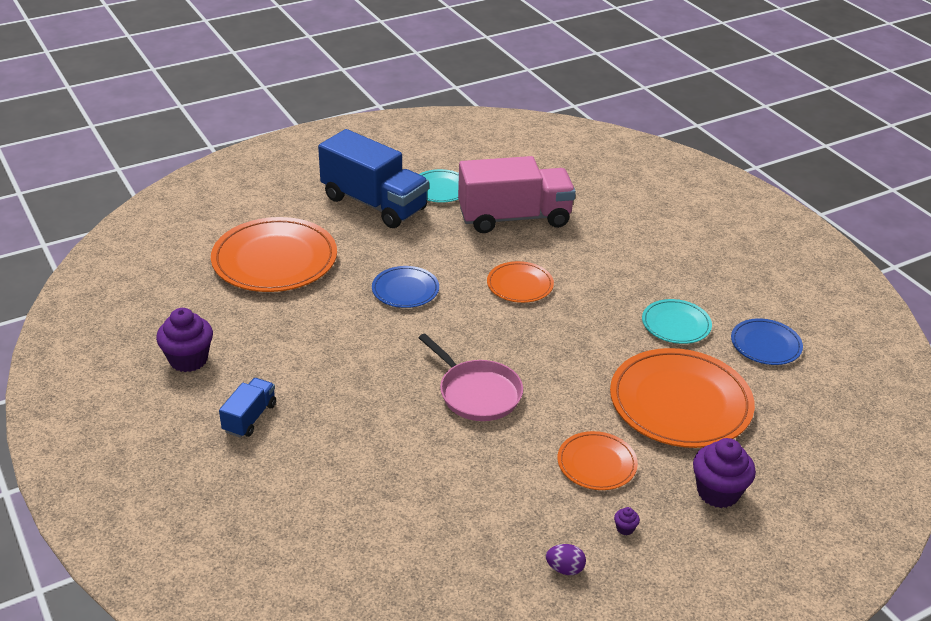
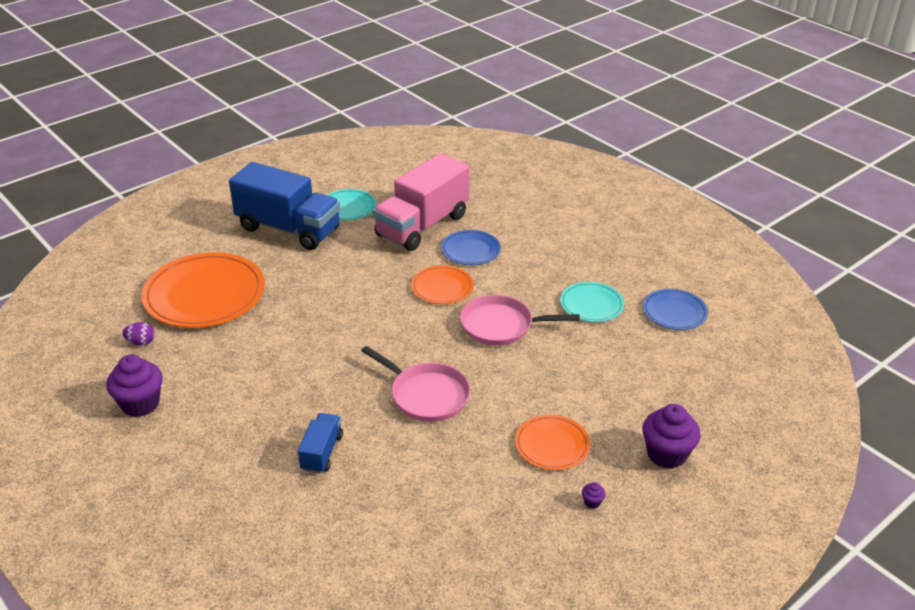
camera: 10 degrees left, 0 degrees up
(249, 418) = (213, 452): blue truck -> blue truck (322, 452)
(405, 290) = (336, 306): blue plate -> blue plate (470, 250)
(514, 218) = (422, 225): pink truck -> pink truck turned 150 degrees clockwise
(565, 569) = (547, 550): purple egg -> purple egg (141, 342)
(572, 333) = (501, 326): none -> pink pan
(680, 402) = (613, 376): orange plate -> none

